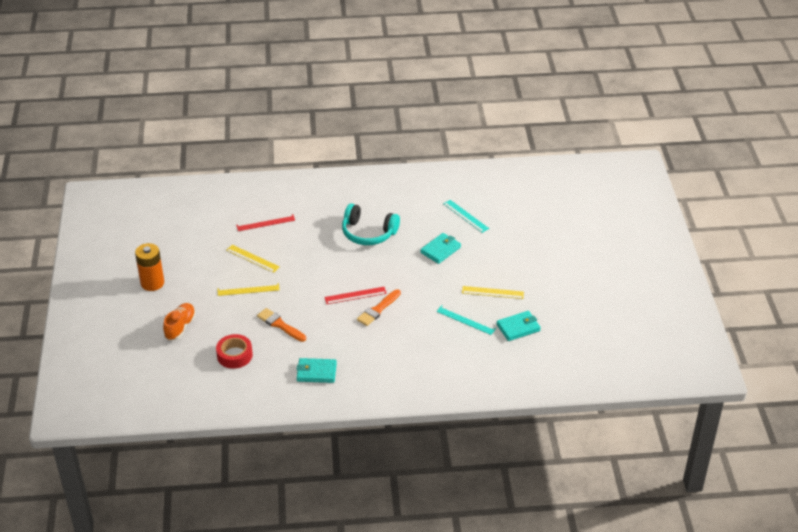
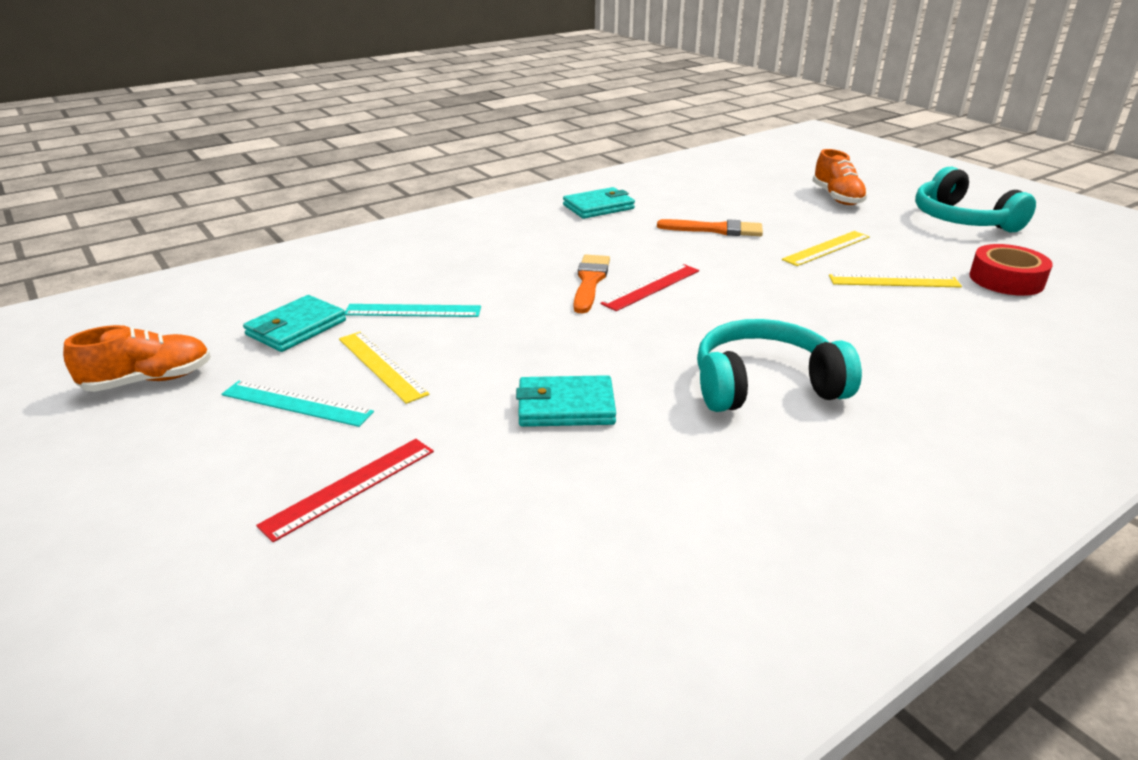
camera: 150 degrees right, 10 degrees down
(152, 283) = (962, 220): orange battery -> turquoise headphones
(234, 355) = (726, 195): red tape -> red tape (1006, 280)
(265, 222) = (981, 335): red ruler -> red ruler (350, 487)
(440, 250) = (566, 406): turquoise wallet -> turquoise wallet turned 75 degrees clockwise
(465, 216) = (574, 516): turquoise ruler -> turquoise ruler (296, 403)
(492, 292) = (381, 365): yellow ruler -> yellow ruler turned 75 degrees clockwise
(580, 317) = (149, 380): none -> orange shoe

